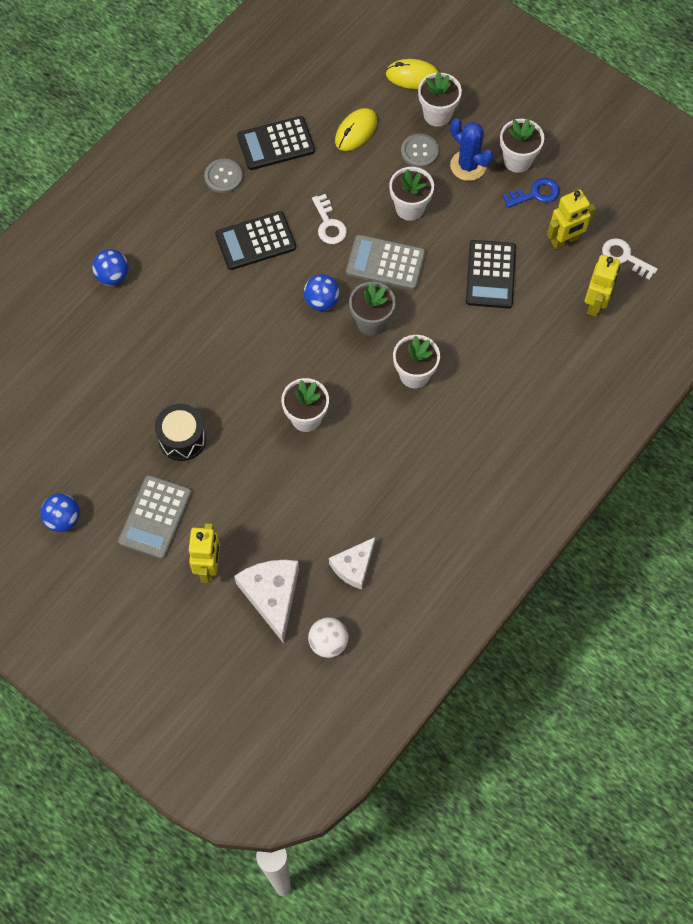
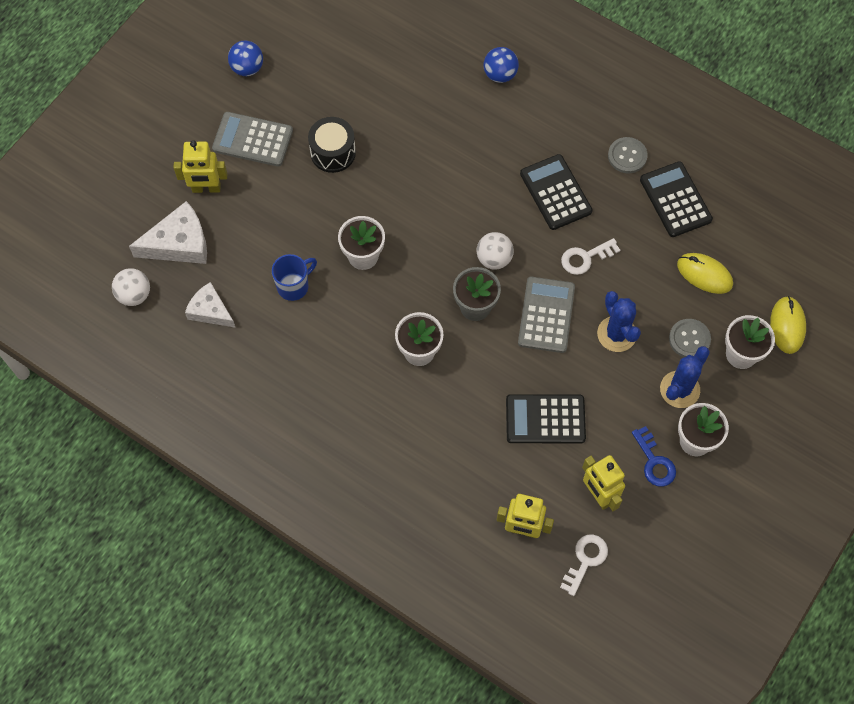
camera: 85 degrees right, 0 degrees up
(322, 301) = (494, 259): blue ball -> white ball
(333, 484) = (294, 286): none -> blue mug
(410, 208) = (616, 334): white flower pot -> blue cactus

